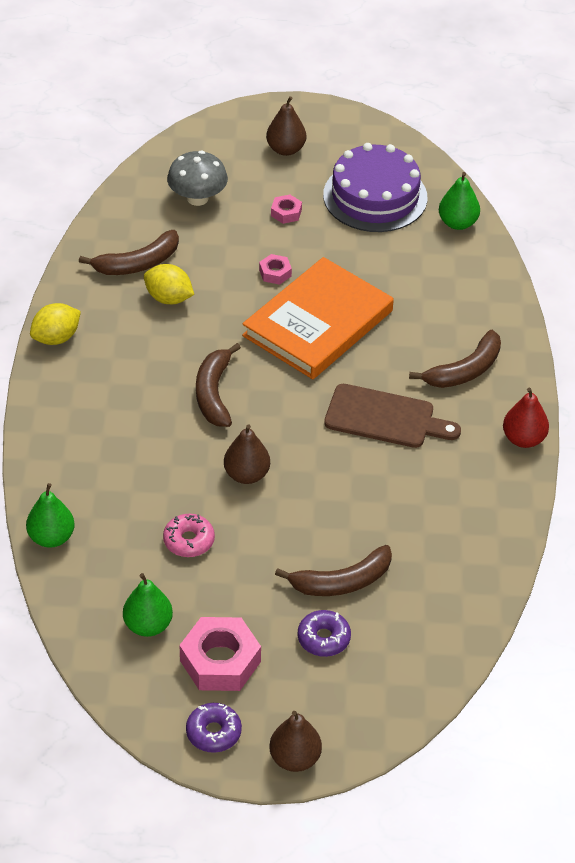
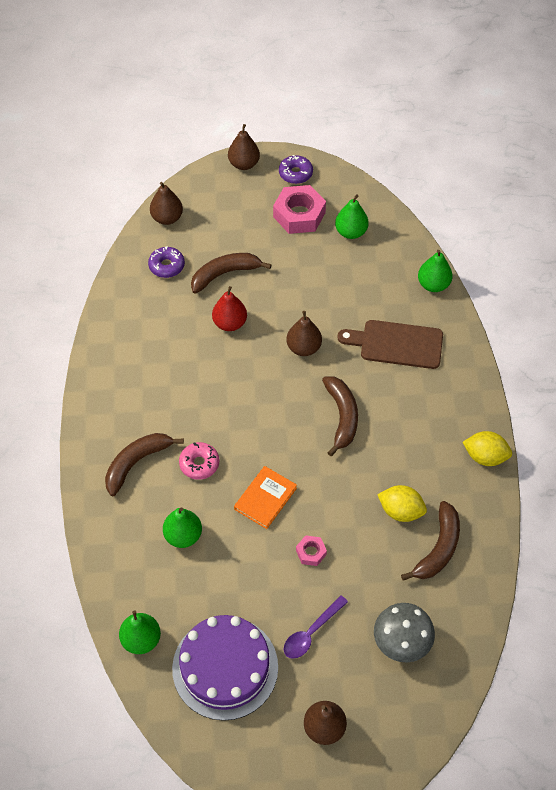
camera: 175 degrees right, 10 degrees up
(56, 338) = (485, 456): yellow lemon -> yellow lemon turned 60 degrees clockwise
(137, 263) = (438, 548): brown banana -> brown banana turned 150 degrees clockwise
(189, 541) = (336, 292): pink donut -> pink donut (199, 464)
(286, 213) = (311, 632): pink nut -> purple spoon
(318, 323) = (265, 498): orange book -> orange book, size x0.49
(323, 638) = (233, 235): purple donut -> purple donut (166, 266)
(385, 418) = (201, 409): brown cutting board -> brown cutting board (396, 344)
(412, 299) = (183, 536): none -> green pear
(422, 676) = (167, 218): none -> brown pear
(523, 439) = (90, 402): red pear -> red pear (230, 323)

